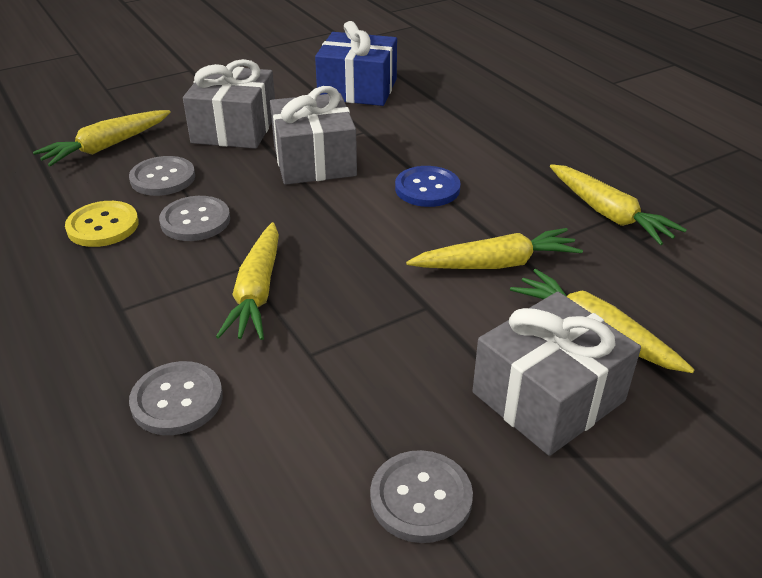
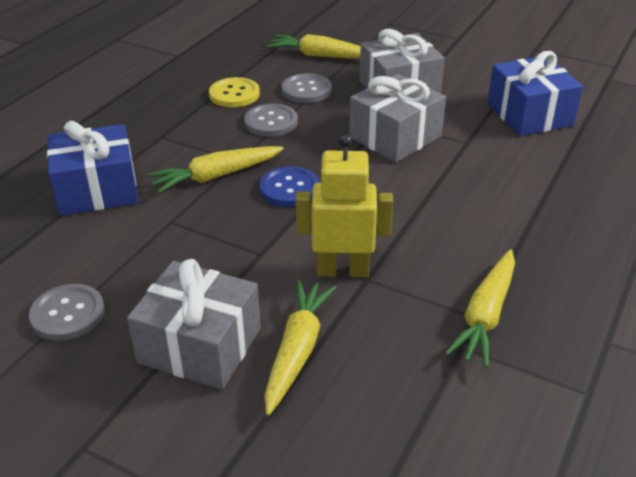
camera: 60 degrees right, 0 degrees up
(177, 400) = (97, 189): grey button -> blue gift
(427, 188) = (415, 201): blue button -> blue button (289, 188)
(495, 264) = (342, 270): yellow carrot -> yellow robot

